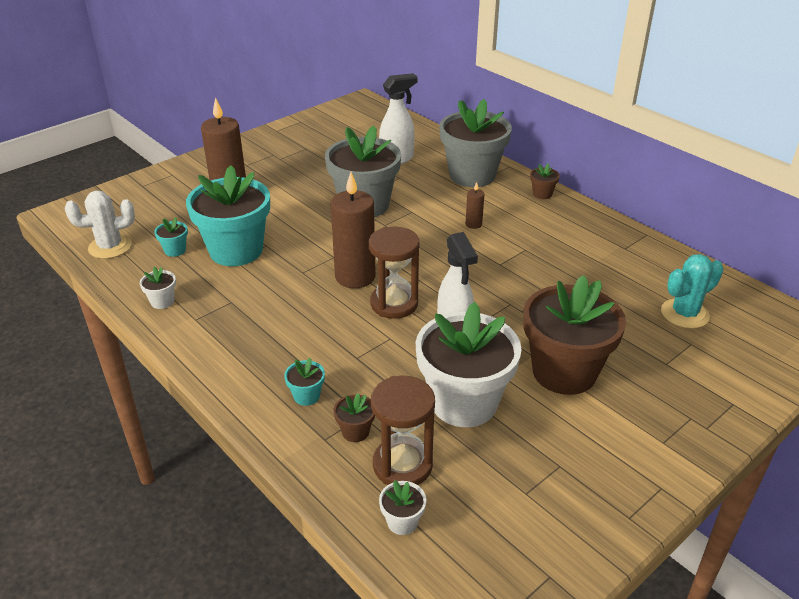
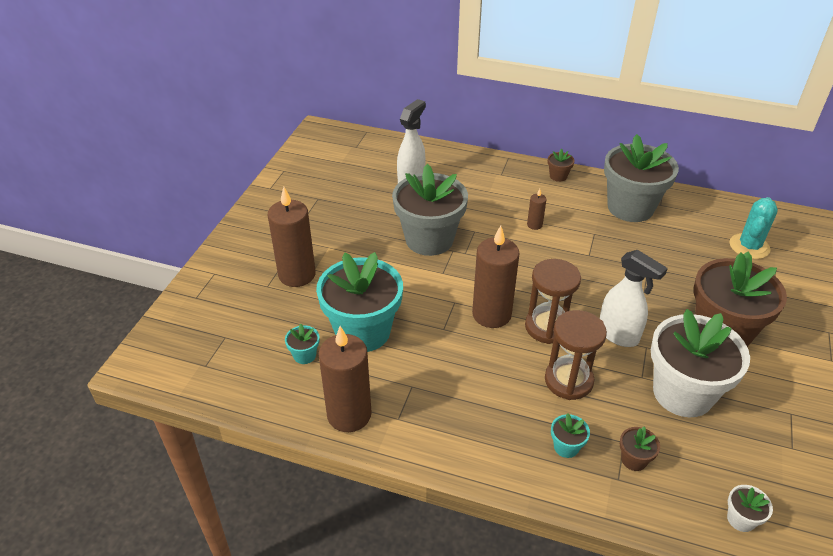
camera: 30 degrees left, 5 degrees up
(110, 247) = (235, 379): white cactus -> none
(162, 301) = (349, 414): white flower pot -> brown candle
(402, 465) = (694, 470): brown hourglass -> brown hourglass (568, 381)
(472, 175) = (488, 177): grey flower pot -> grey flower pot (630, 207)

